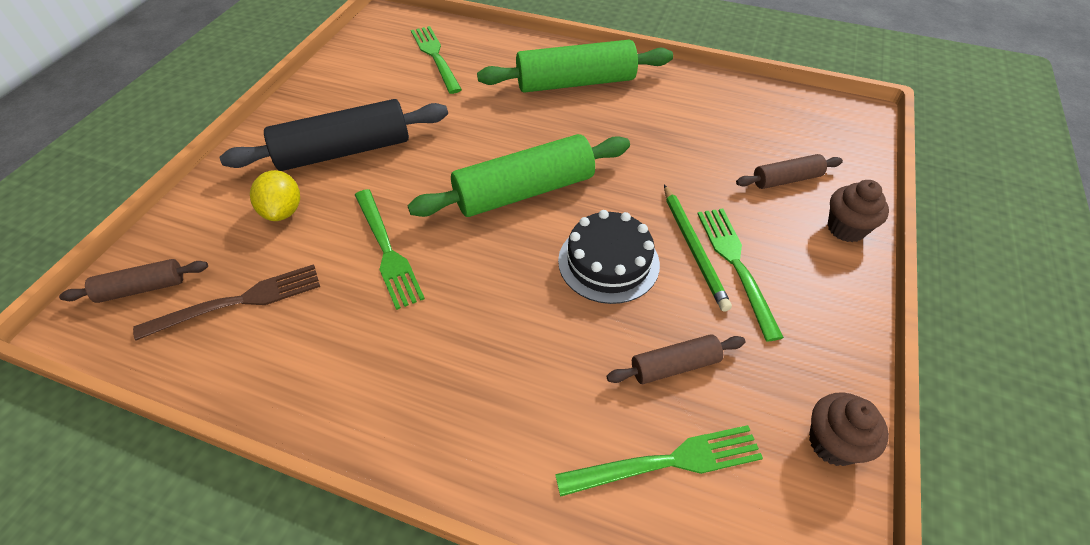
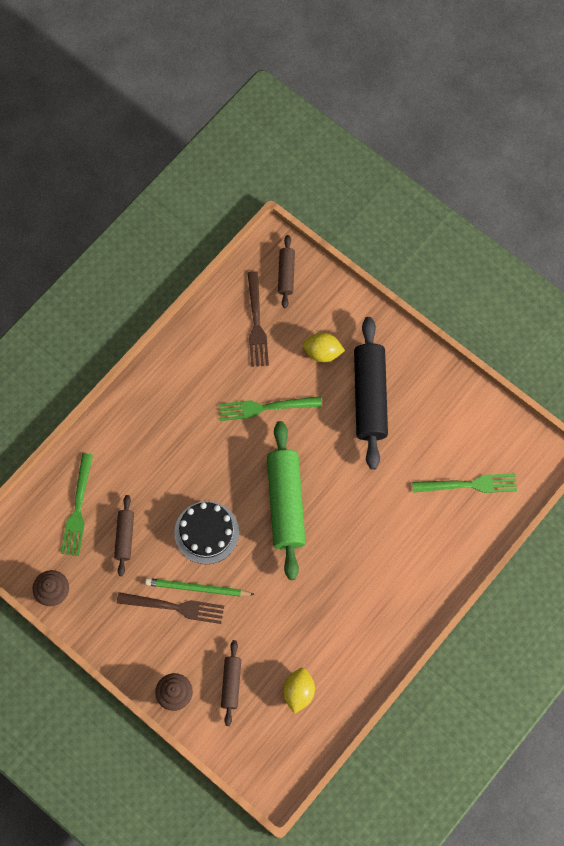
camera: 110 degrees right, 20 degrees up
(575, 82) = (394, 583): green rolling pin -> none
(735, 264) = (176, 607): green fork -> brown fork
(747, 123) = (298, 692): none -> yellow lemon

